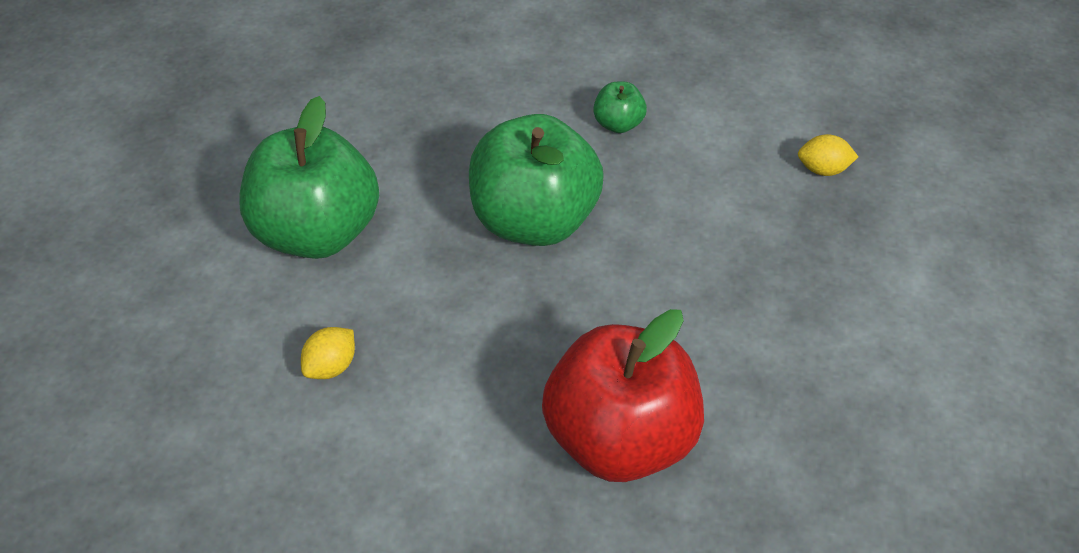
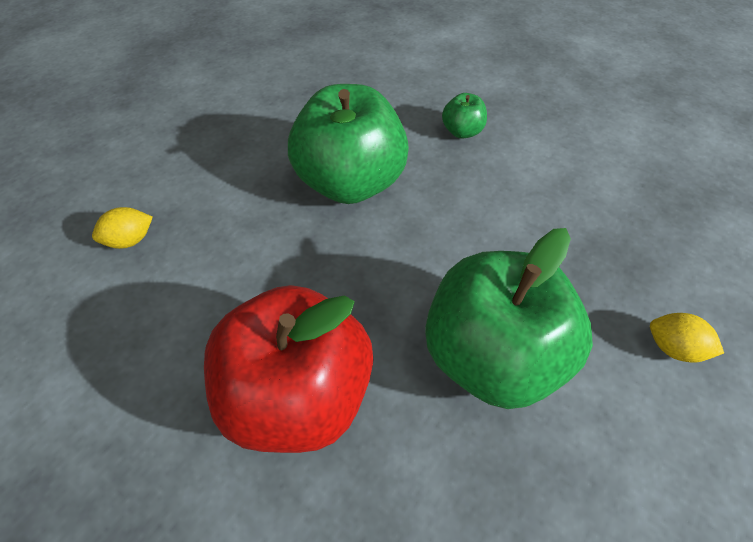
camera: 25 degrees right, 5 degrees up
(318, 233) = (196, 142): green apple -> green apple (491, 355)
(823, 170) = (621, 219): yellow lemon -> yellow lemon (673, 348)

